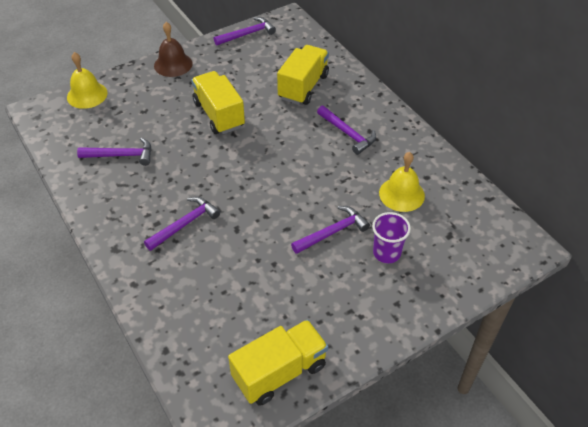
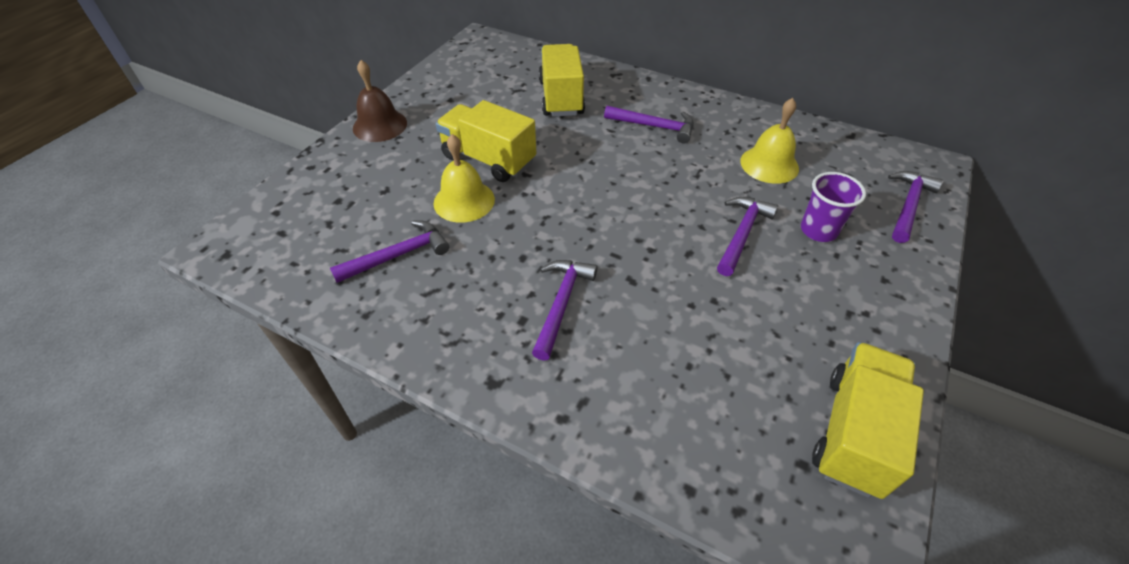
camera: 30 degrees left, 0 degrees up
(87, 95) = (284, 200): yellow bell -> yellow bell (464, 201)
(247, 34) = (446, 67): purple hammer -> purple hammer (908, 205)

